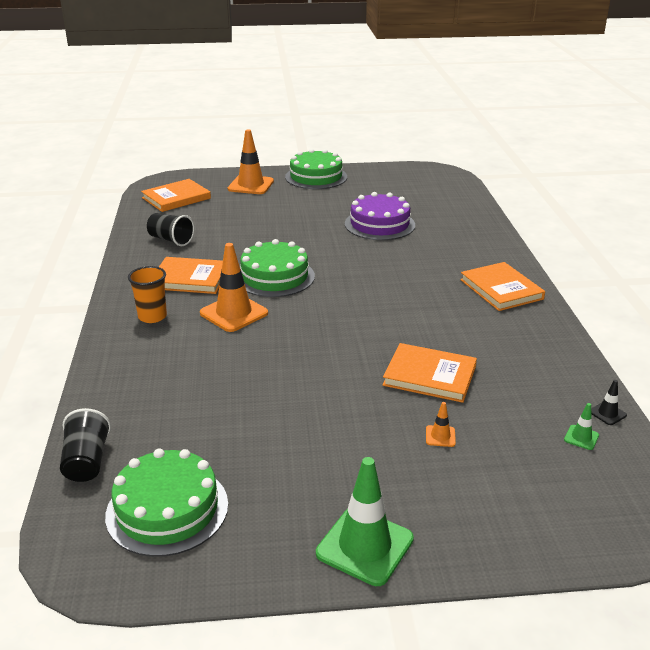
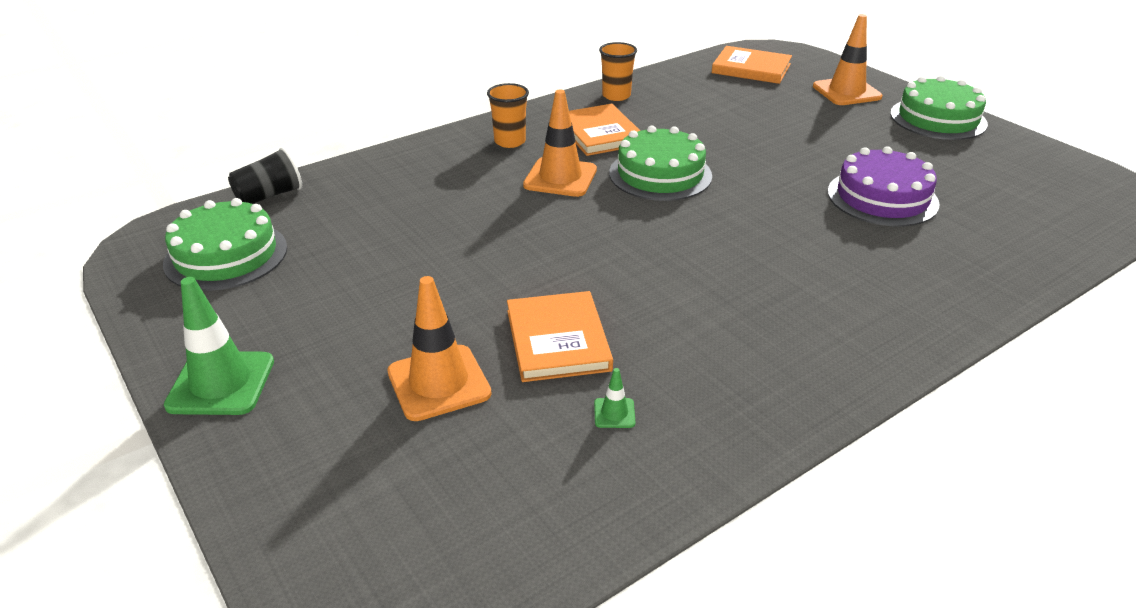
camera: 60 degrees right, 5 degrees up
(143, 254) = (616, 96): none -> orange cup
(171, 240) = (661, 98): black cup -> none
(440, 436) = (439, 383): orange traffic cone -> orange traffic cone, size x2.27
(501, 289) = (840, 343): orange book -> none
(581, 437) = (523, 512): green traffic cone -> green traffic cone (614, 413)
(607, 413) = (604, 529): black traffic cone -> none

